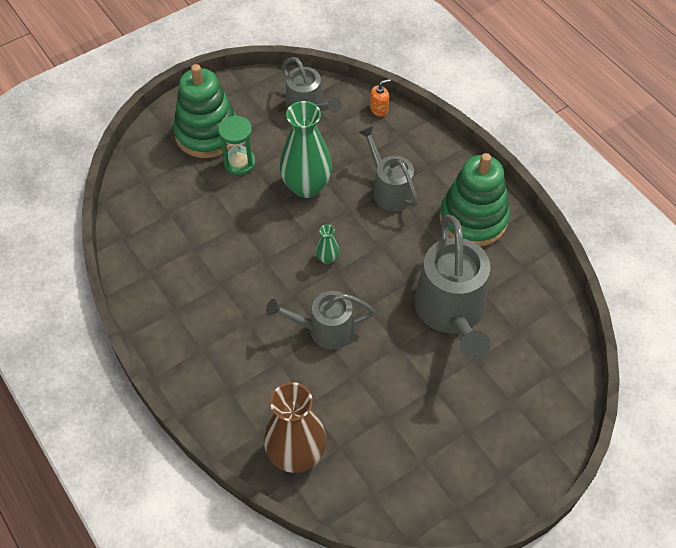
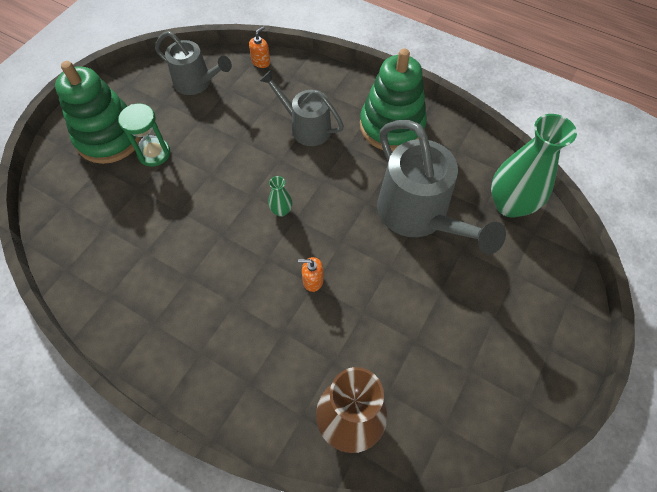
camera: 25 degrees left, 5 degrees up
(306, 186) = (229, 152): green vase -> green vase (510, 204)
(324, 330) = (313, 280): grey watering can -> orange soap dispenser

